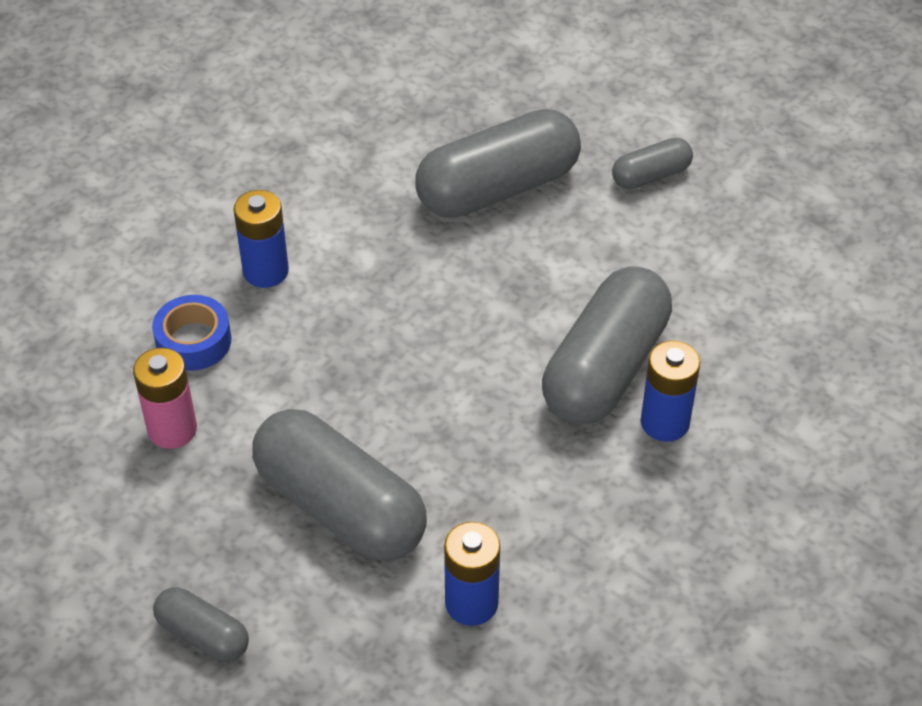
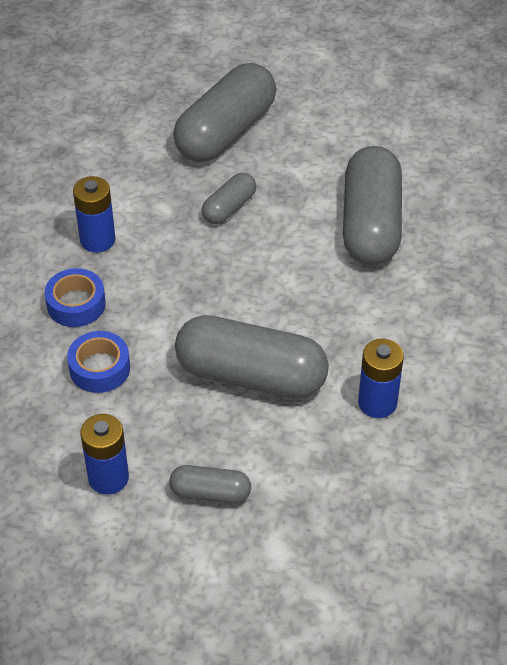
camera: 25 degrees left, 0 degrees up
(172, 429) = (100, 368): pink battery -> blue tape
(651, 175) = (323, 91): grey capsule -> grey capsule (229, 208)
(665, 422) = (430, 244): blue battery -> blue battery (108, 478)

